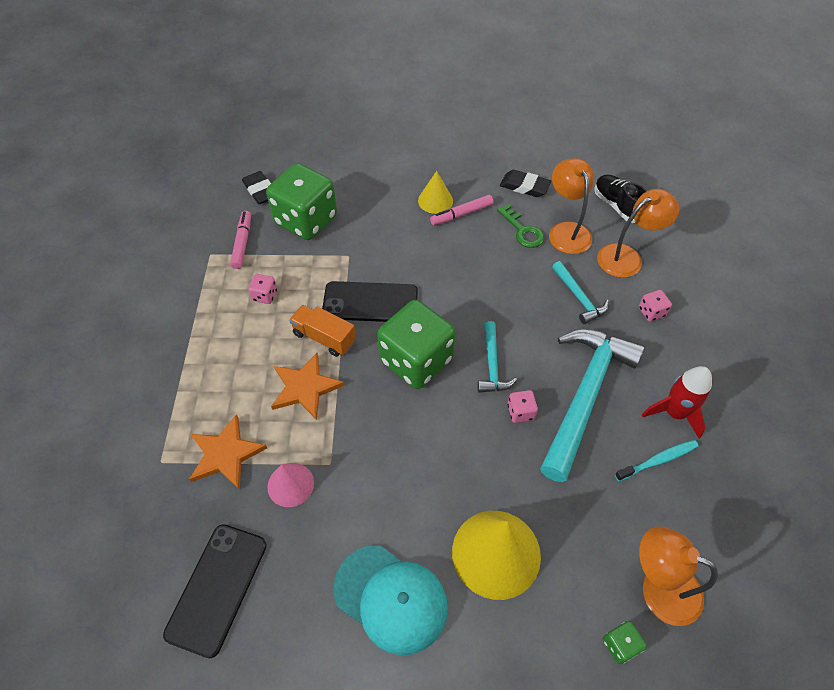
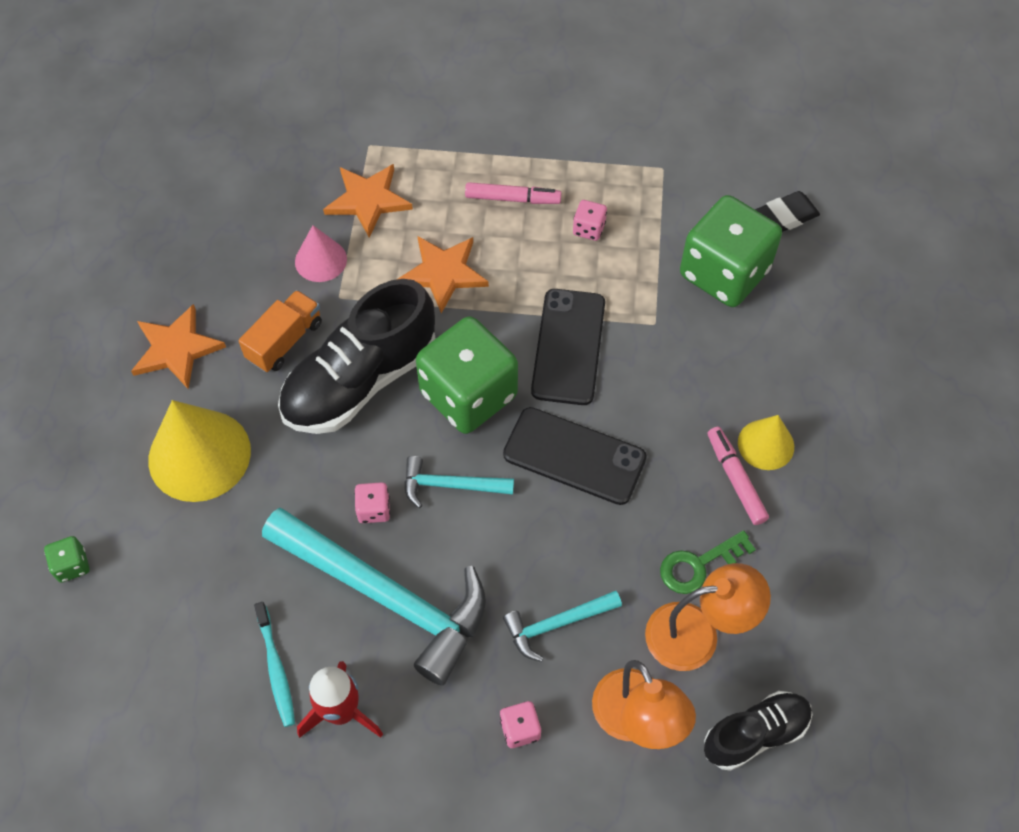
camera: 95 degrees right, 5 degrees up
(217, 588) = (222, 202): black phone -> black phone (574, 456)
(242, 243) = (681, 201): pink marker -> pink marker (512, 199)
(324, 338) = (515, 293): orange truck -> orange truck (285, 341)
(391, 598) = (176, 349): turquoise cap -> orange star
(411, 436) = (360, 381): none -> black shoe
(524, 186) = (801, 585): black eraser -> none
(658, 588) = (119, 623): orange lamp -> none

